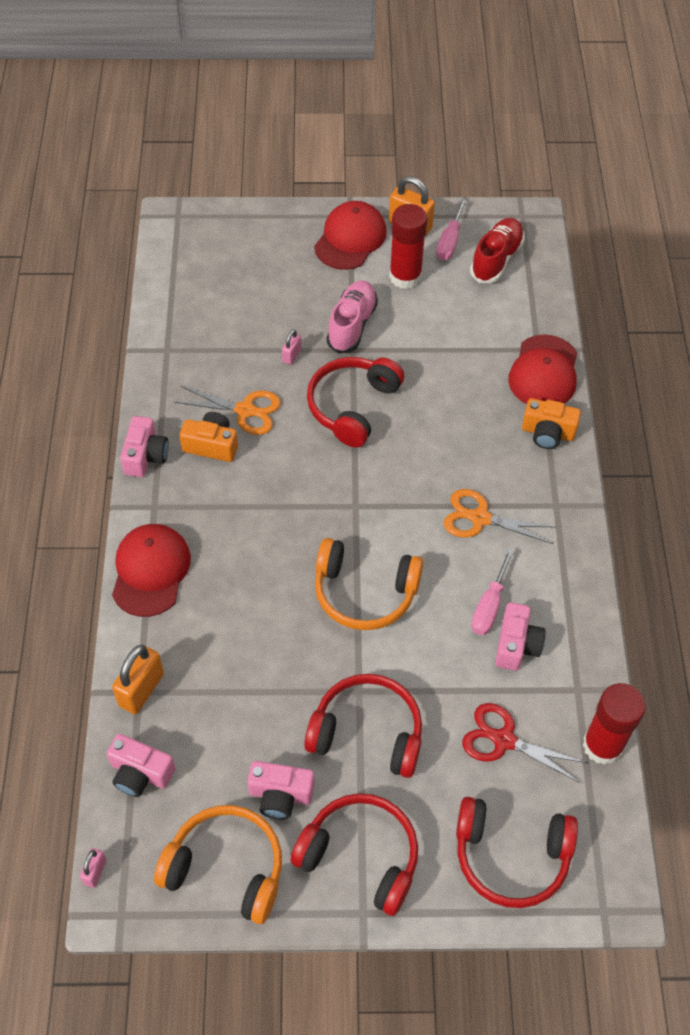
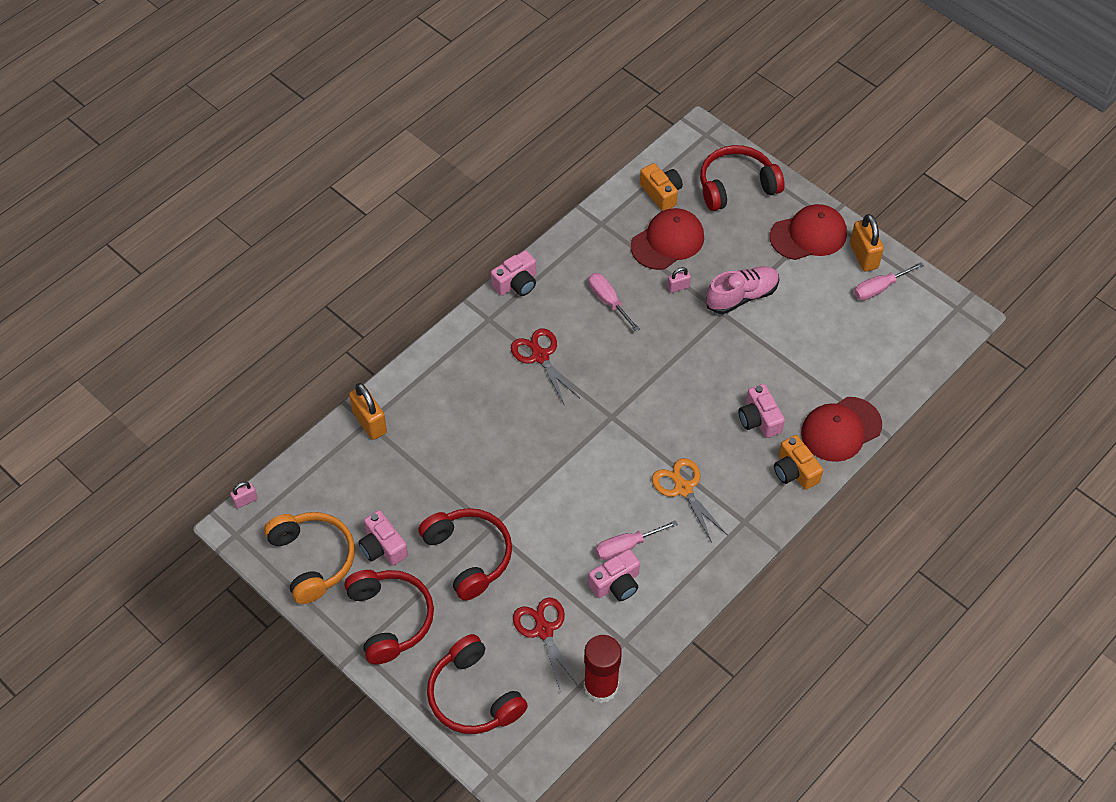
camera: 45 degrees right, 0 degrees up
(140, 773) = (321, 468): pink camera -> pink camera (759, 419)
(141, 690) = (369, 422): orange padlock -> orange padlock turned 75 degrees clockwise
(150, 571) = (446, 357): red cap -> red cap (667, 241)
(211, 445) = (563, 307): orange camera -> orange camera (661, 193)
(237, 503) = (540, 356): none -> red scissors
(245, 410) = (608, 301): orange scissors -> pink screwdriver
(353, 406) = (681, 351): red headphones -> red headphones (736, 186)
(364, 592) = (558, 473): orange headphones -> none
(405, 277) = (817, 290): red glue stick -> none
(496, 259) = (900, 325): red shoe -> none

